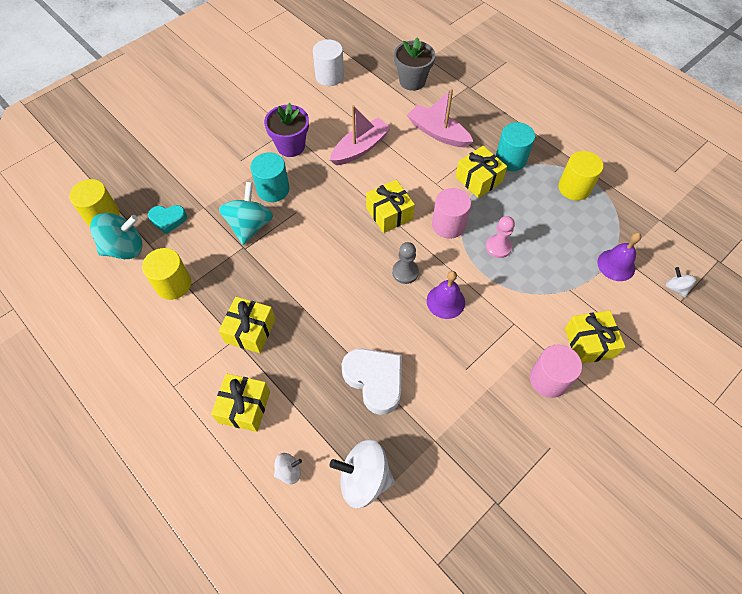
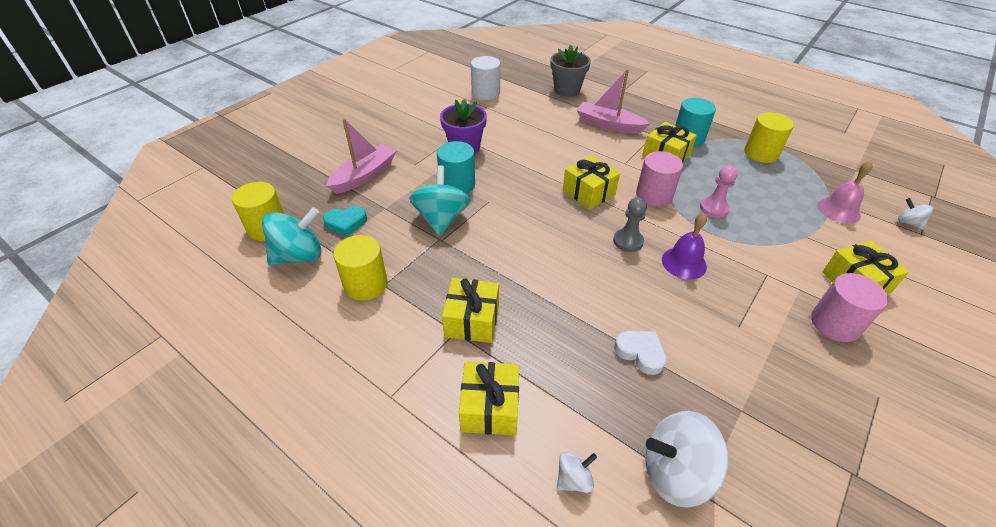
camera: 10 degrees left, 15 degrees down
(360, 148) = (537, 143): pink boat -> pink boat (364, 175)
(375, 380) = (640, 353): white heart -> white heart, size x0.60
(616, 265) = (839, 210): purple bell -> pink bell

